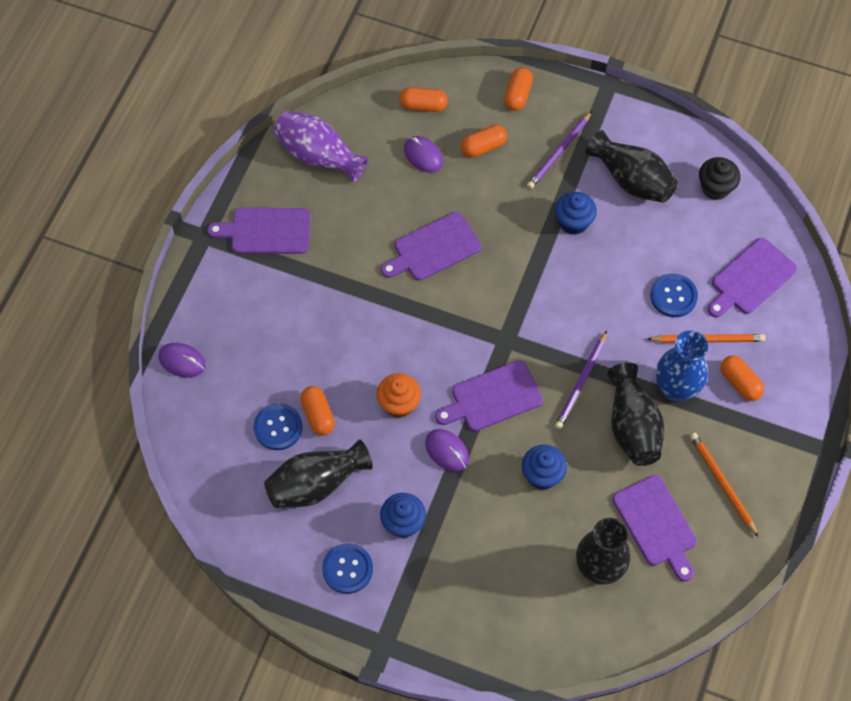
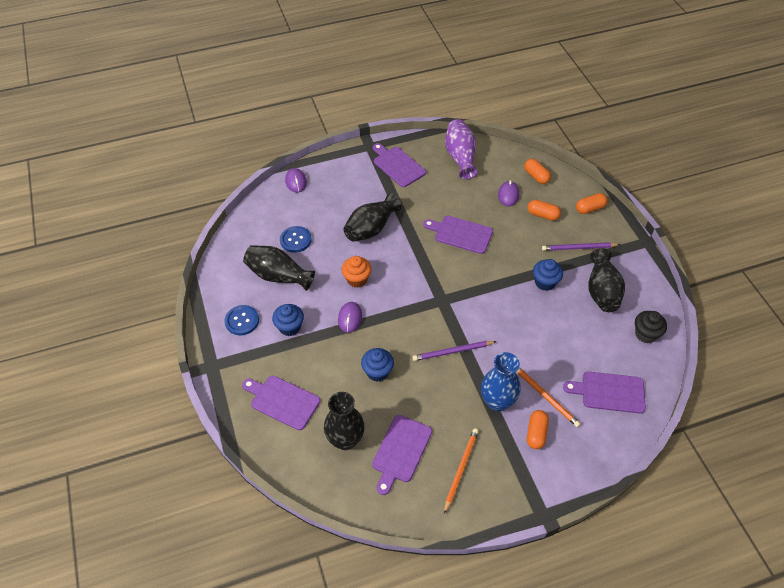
camera: 50 degrees right, 10 degrees down
(318, 415) = (318, 251): orange capsule -> none
(492, 397) = (401, 317): purple cutting board -> purple cutting board (282, 401)
(632, 426) = (451, 395): black vase -> black vase (371, 228)
(673, 296) = (554, 360): blue button -> none

